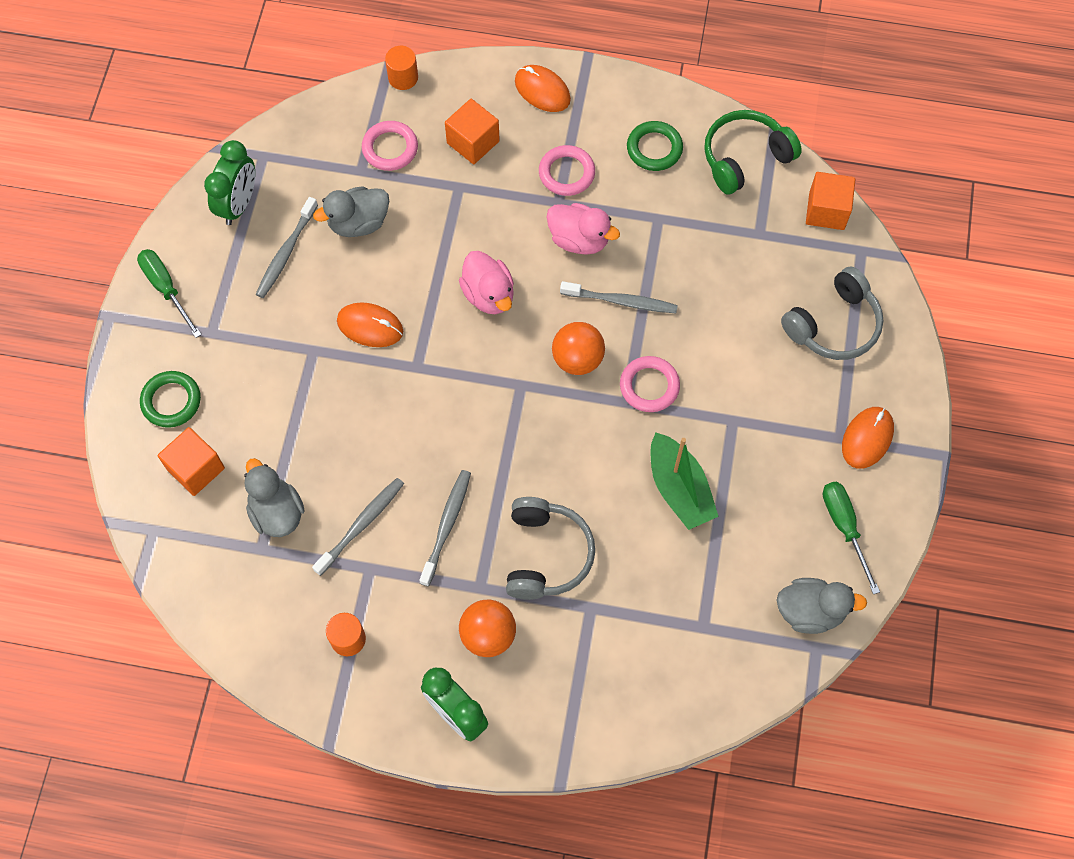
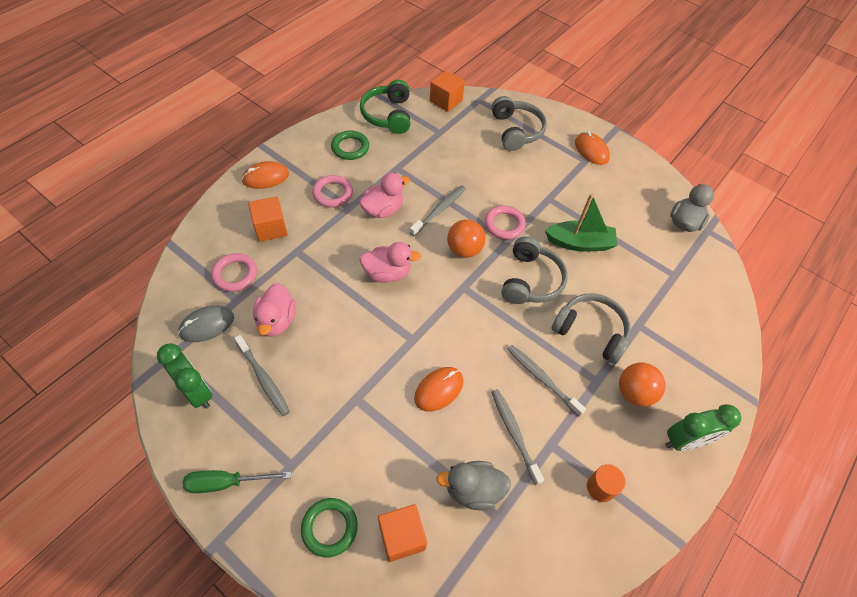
camera: 65 degrees left, 10 degrees down
(314, 163) = (207, 325): none -> grey mouse
(358, 223) = (276, 321): grey duck -> pink duck
(370, 326) = (362, 353): orange mouse -> orange mouse (439, 390)
(403, 77) = (188, 241): orange cylinder -> none
(580, 455) = (530, 280): none -> grey headphones
(844, 527) = (639, 184): green screwdriver -> none

